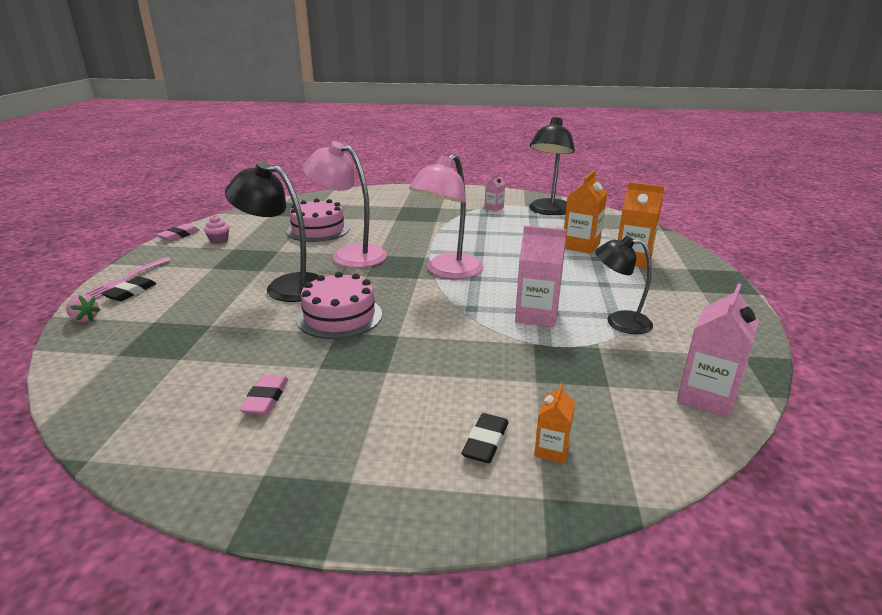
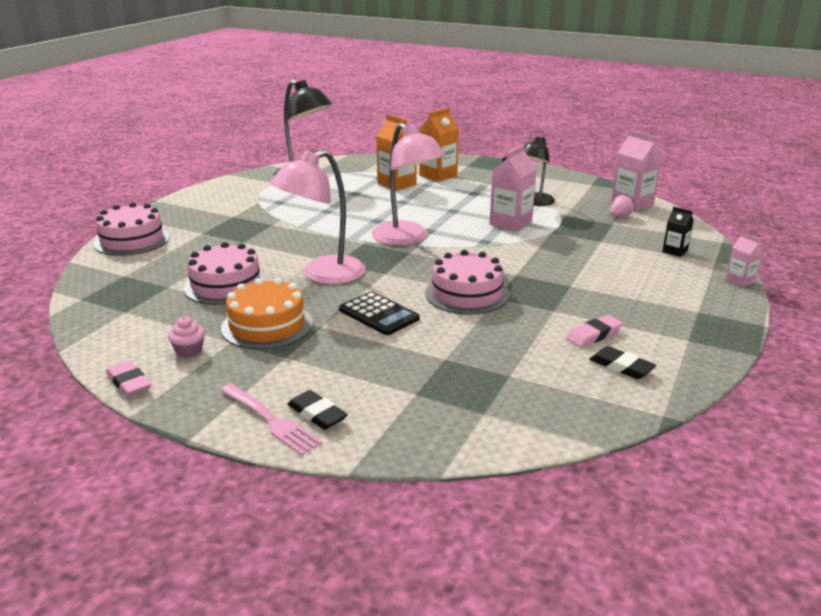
camera: 70 degrees left, 0 degrees up
(84, 319) = (378, 444): pink strawberry -> pink strawberry (620, 216)
(258, 253) = (267, 325): none -> orange cake
(266, 398) = (594, 335): pink eraser -> pink eraser turned 60 degrees counterclockwise
(286, 286) = (379, 314): black lamp -> black calculator
(376, 193) = (132, 240): none -> pink cake
(485, 442) = (664, 267): black eraser -> black eraser (621, 367)
(494, 208) = (267, 195): pink carton -> pink carton (740, 281)
(552, 450) = (675, 251): orange carton -> black carton

